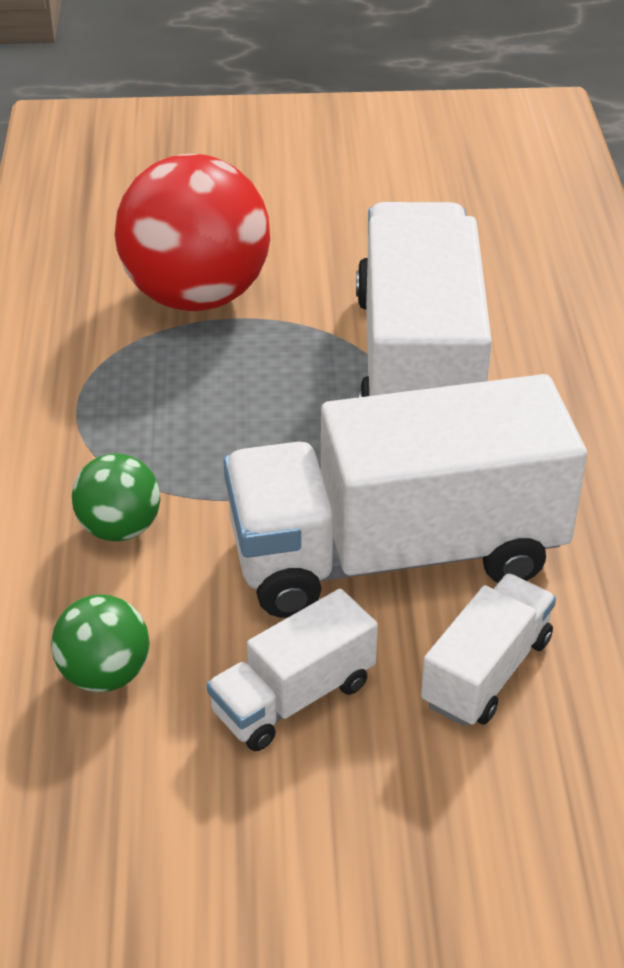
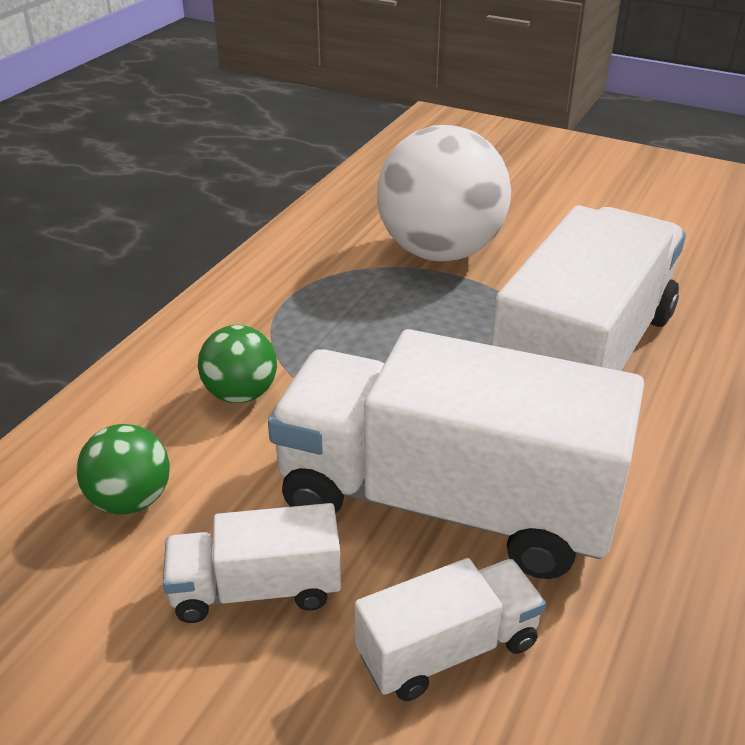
camera: 30 degrees right, 5 degrees down
(197, 296) = (440, 251): red ball -> white ball

